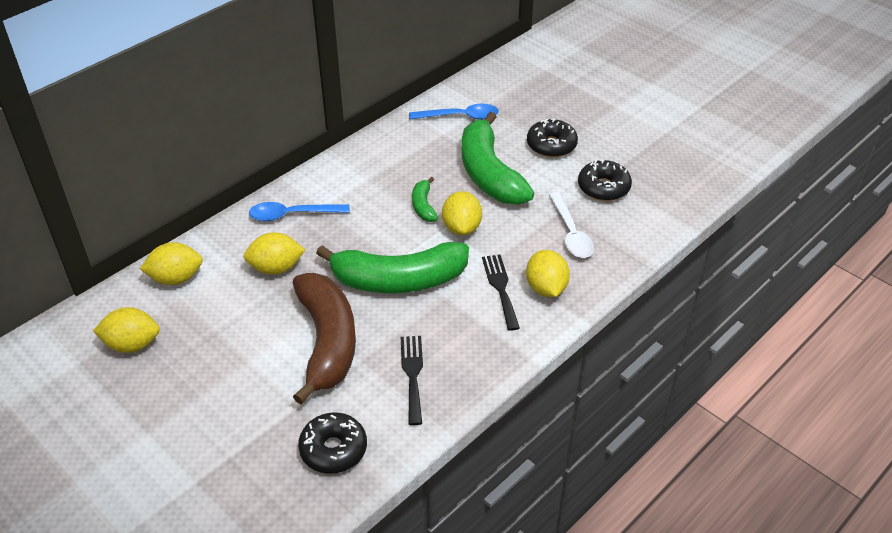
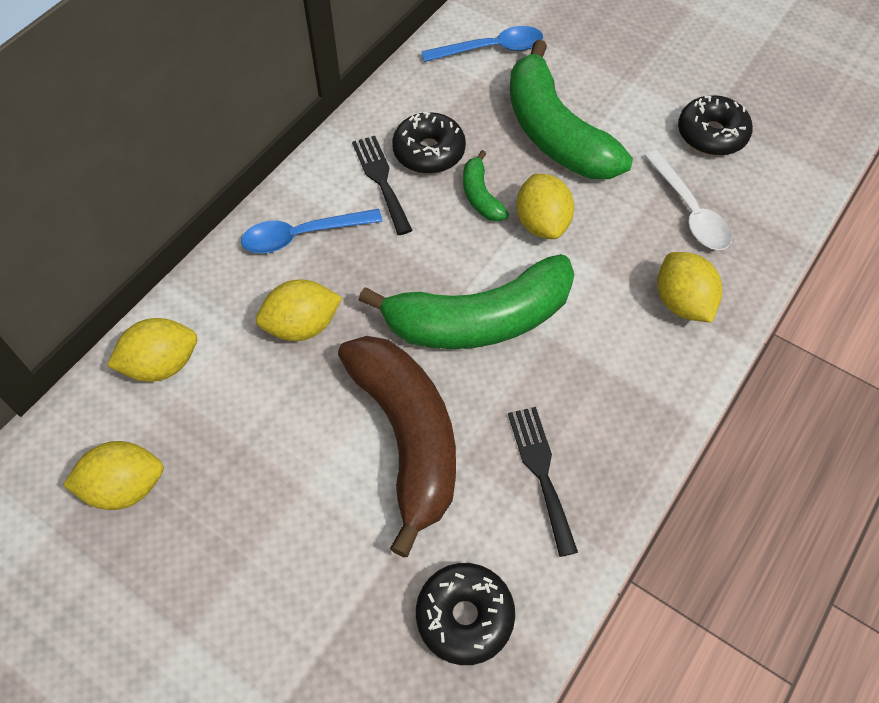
camera: 10 degrees left, 15 degrees up
(500, 288) = (621, 312): black fork -> black fork (381, 180)
(551, 145) = (624, 78): black donut -> black donut (429, 152)

